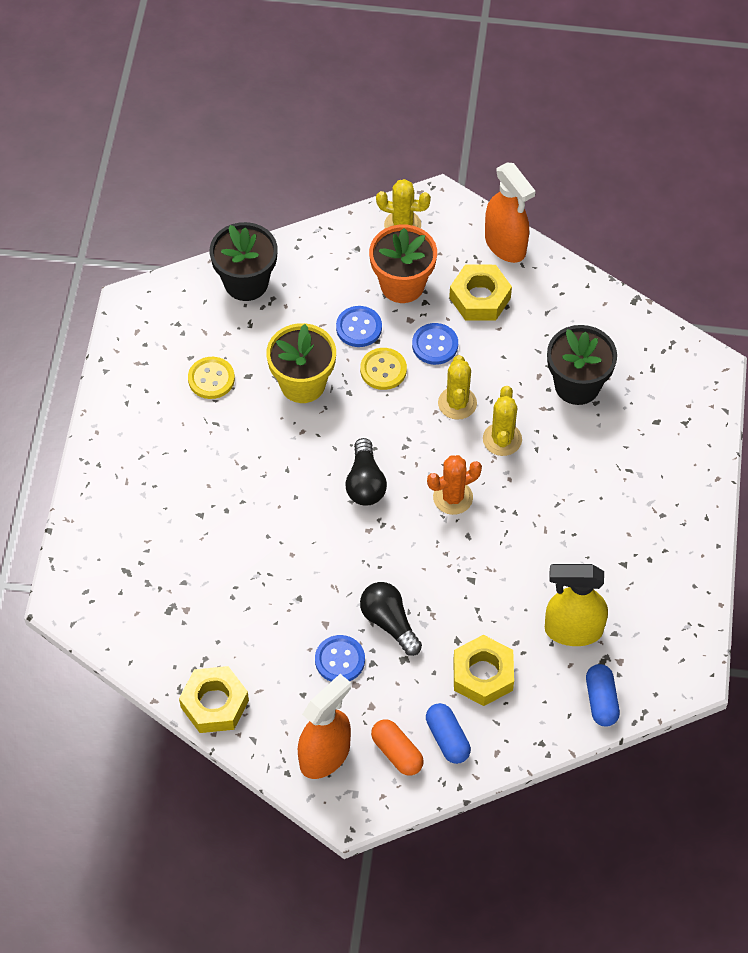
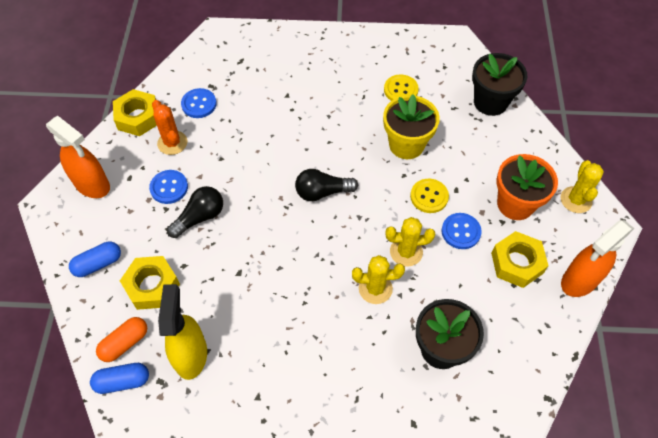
camera: 85 degrees right, 0 degrees up
(359, 328) = (466, 177): blue button -> blue button (199, 104)
(397, 752) = (90, 230): orange capsule -> orange capsule (125, 343)
(453, 497) = (314, 254): orange cactus -> orange cactus (172, 143)

